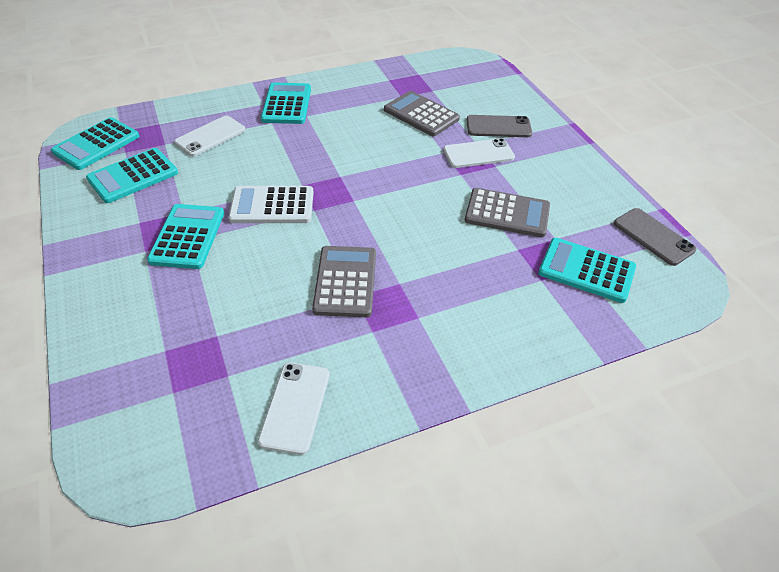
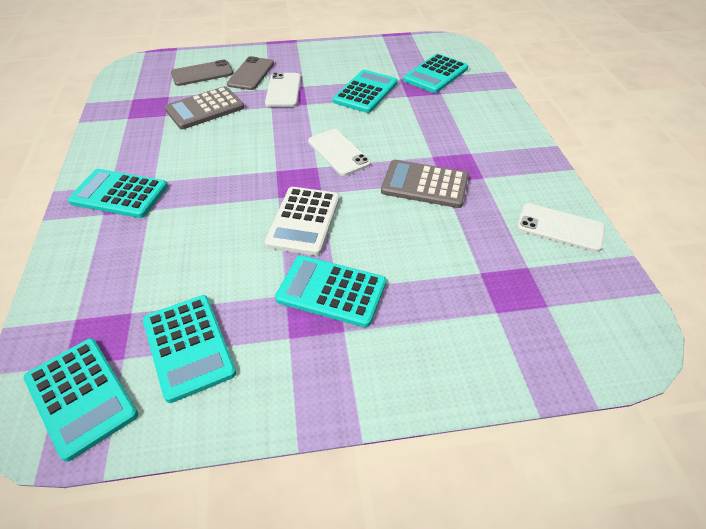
camera: 75 degrees left, 0 degrees up
(210, 136) = (143, 265): white phone -> white phone (338, 152)
(507, 213) = (365, 92): grey calculator -> turquoise calculator
(653, 237) = (409, 44): grey phone -> grey phone (202, 73)

